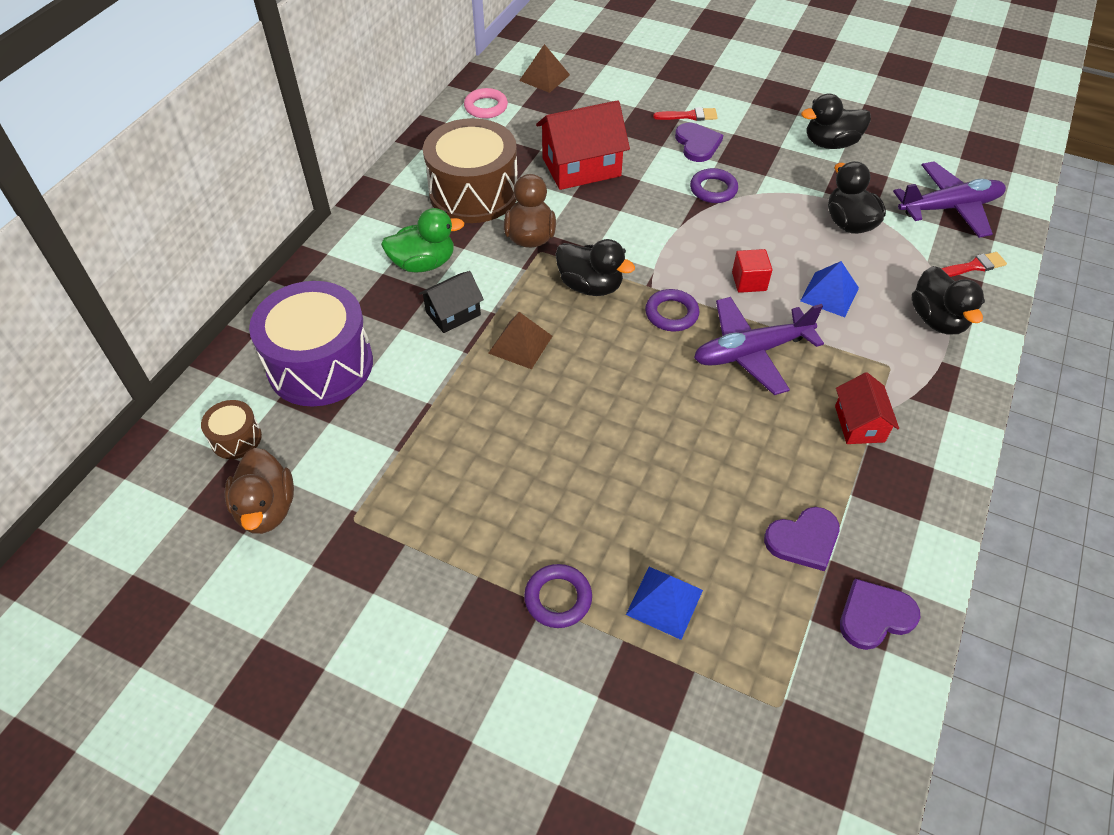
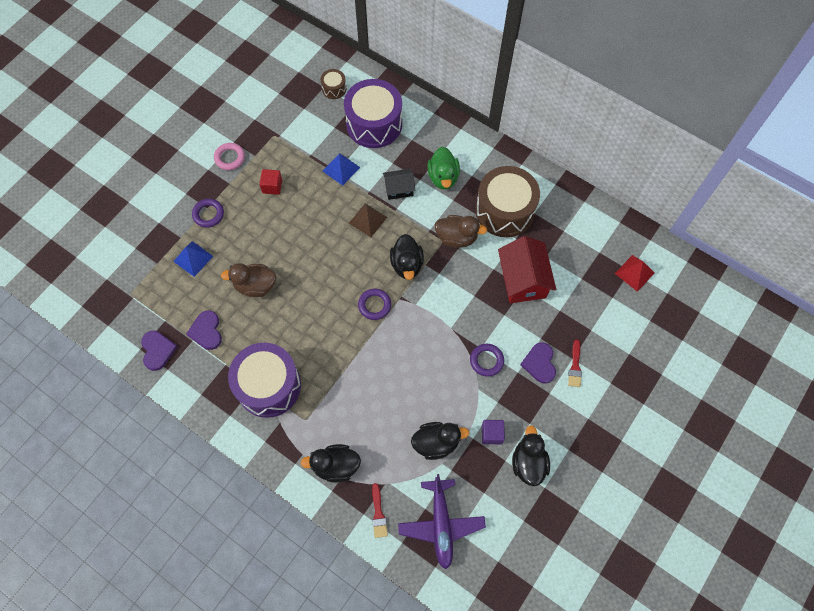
camera: 100 degrees right, 15 degrees up
(266, 509) = (289, 102): brown duck -> brown duck (255, 286)
(453, 313) = (399, 189): black house -> black house turned 75 degrees counterclockwise
(486, 107) = (600, 228): pink ring -> pink ring (230, 158)
(544, 77) = (634, 273): brown pyramid -> red pyramid
(590, 286) = (407, 264): black duck -> black duck turned 45 degrees counterclockwise
(697, 144) = (539, 363): purple heart -> purple heart turned 90 degrees clockwise
(749, 281) = (393, 358): red cube -> red cube (272, 186)
(751, 352) = (334, 342): purple plane -> none
(810, 176) = (491, 434): none -> purple cube
(829, 294) = (372, 405): blue pyramid -> blue pyramid (341, 169)
(859, 424) = (268, 386): red house -> purple drum

